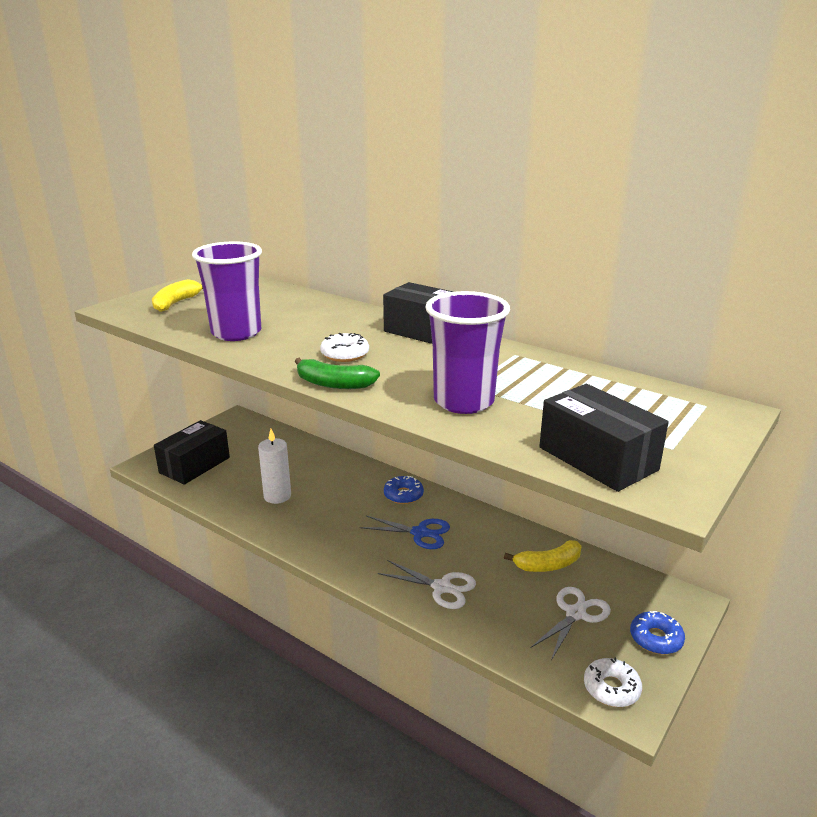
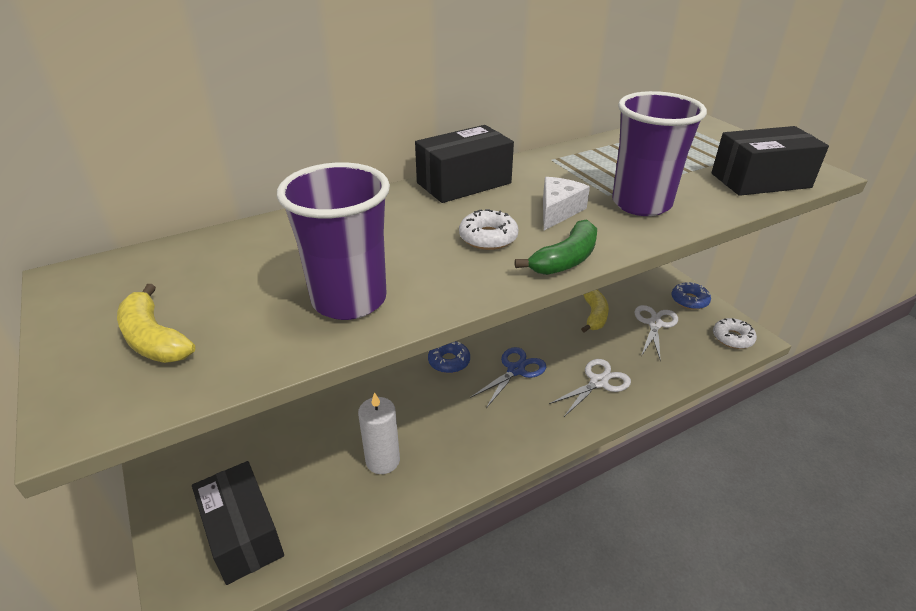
camera: 65 degrees left, 10 degrees up
(412, 371) = (558, 211): none -> white cheese
(575, 614) = (654, 324): white scissors -> white scissors turned 45 degrees clockwise

